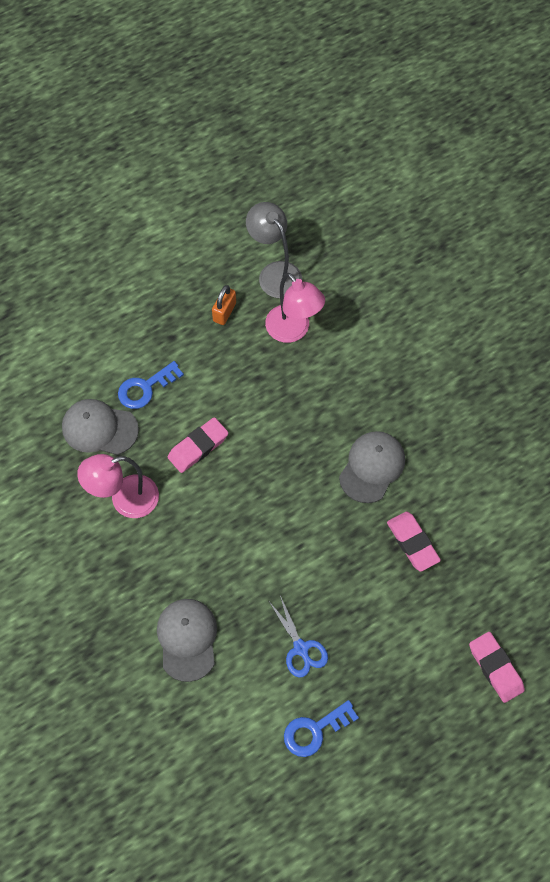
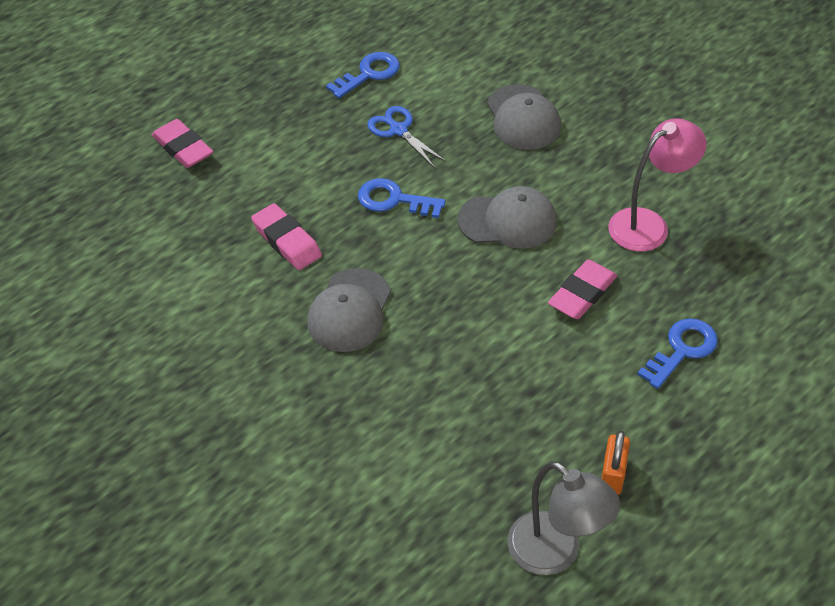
camera: 170 degrees right, 15 degrees down
(99, 428) = (718, 292): grey cap -> grey cap (508, 221)
(293, 331) = (500, 466): pink lamp -> none
(320, 567) = (394, 200): none -> blue key

